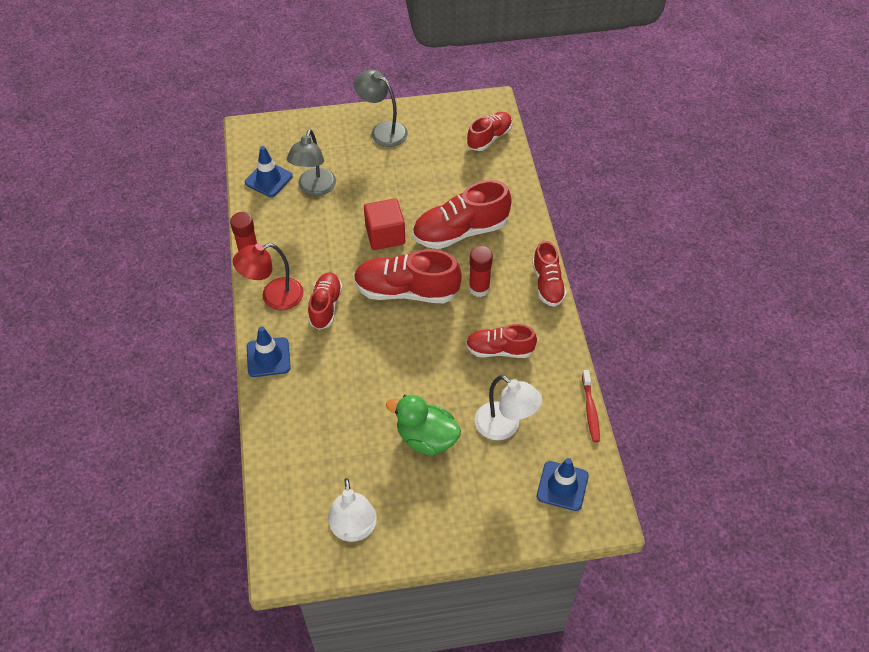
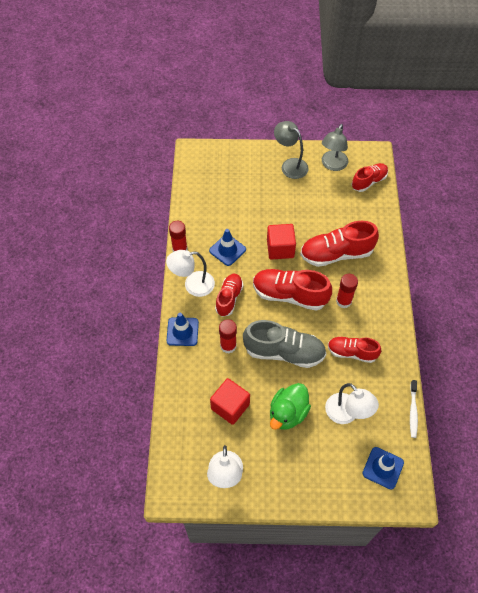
camera: 10 degrees right, 5 degrees up
(268, 179) = (201, 192): blue traffic cone -> blue traffic cone (227, 250)
(274, 297) = (193, 285): red lamp -> white lamp
(314, 188) = (234, 204): grey lamp -> grey lamp (332, 165)
(333, 366) = (228, 346): none -> red glue stick
(347, 442) = (230, 406): none -> red cube
(409, 362) = (284, 352): none -> grey shoe
(426, 438) = (288, 413): green duck -> green duck turned 90 degrees counterclockwise
(547, 284) = (395, 305): red shoe -> none
(590, 410) = (413, 411): red toothbrush -> white toothbrush

